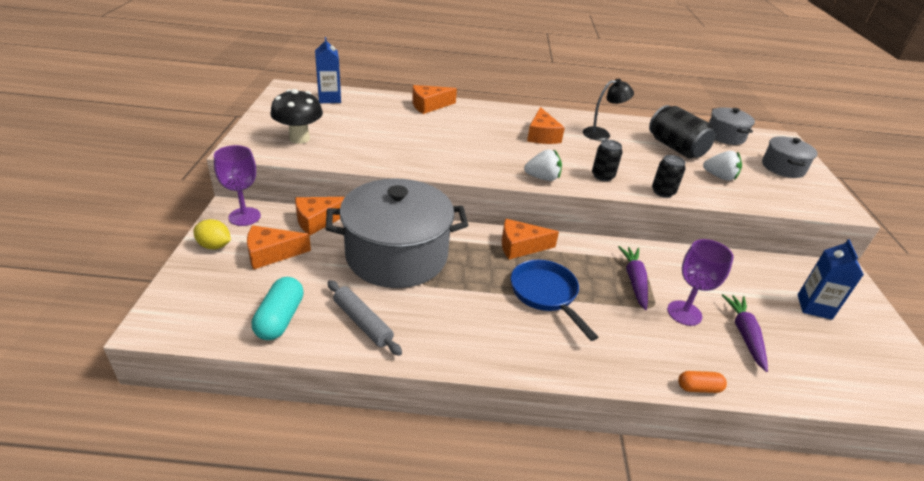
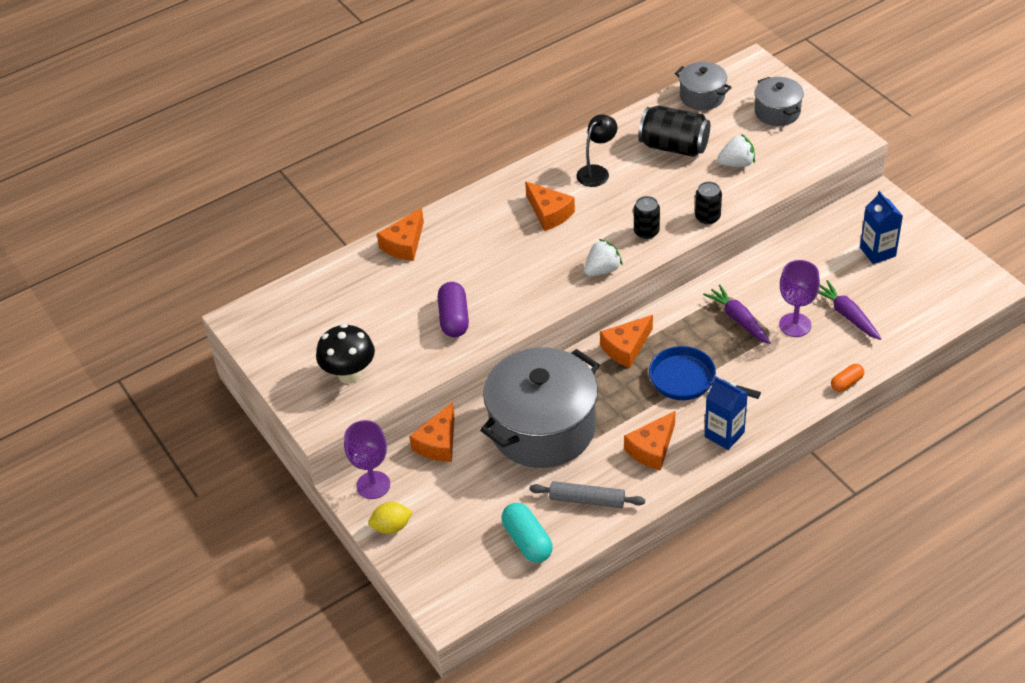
camera: 30 degrees left, 10 degrees up
(271, 254) = (446, 499): orange cheese -> orange cheese (652, 449)
(329, 98) = (300, 304): blue carton -> blue carton (724, 434)
(404, 148) = (454, 319): none -> purple capsule

